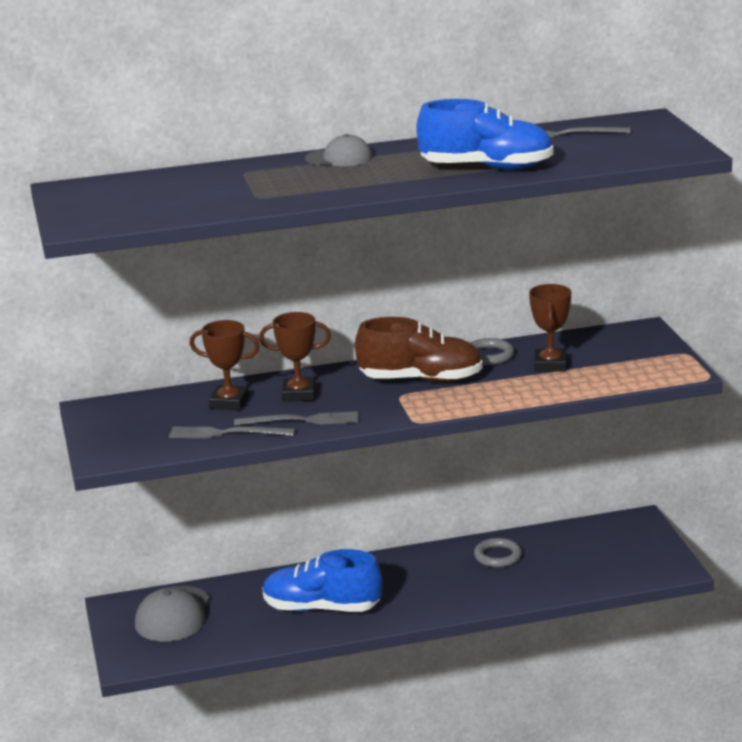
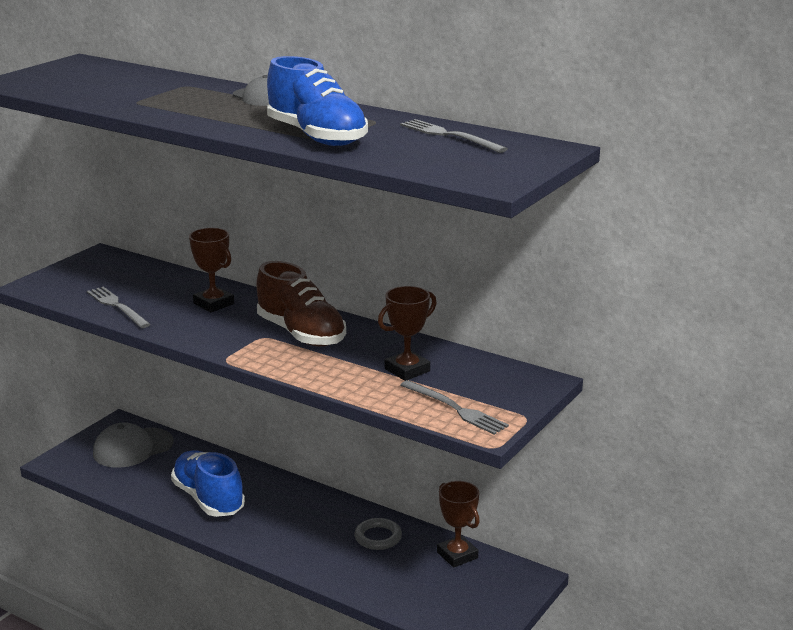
camera: 45 degrees right, 0 degrees up
(229, 402) = (167, 288): brown trophy -> brown trophy (457, 555)
(301, 420) = (171, 321): grey fork -> grey fork (455, 409)
(489, 355) = (385, 341): grey ring -> none

